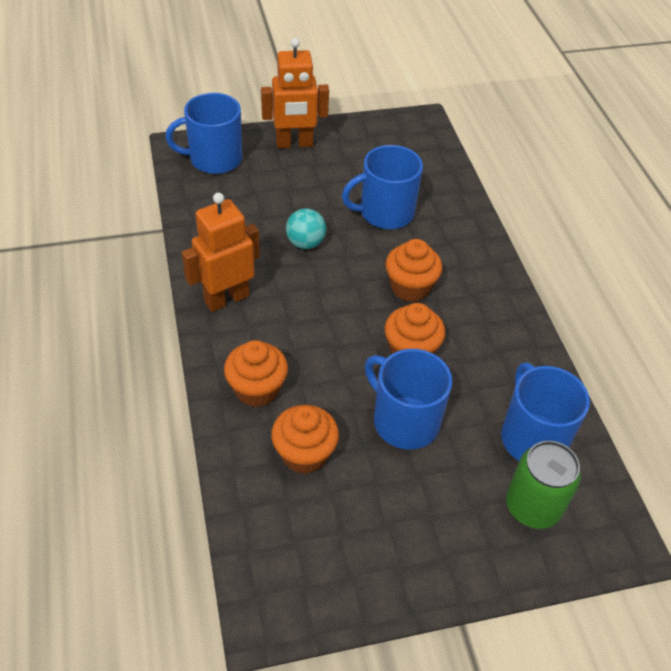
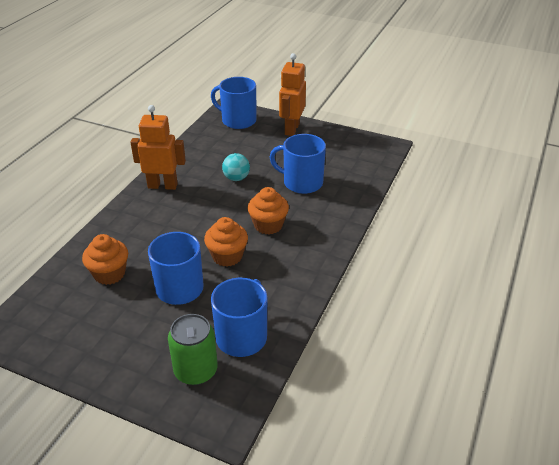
camera: 40 degrees right, 10 degrees down
(257, 389) = (125, 233): orange cupcake -> none
(294, 144) = (291, 129): orange robot -> orange robot turned 75 degrees clockwise

